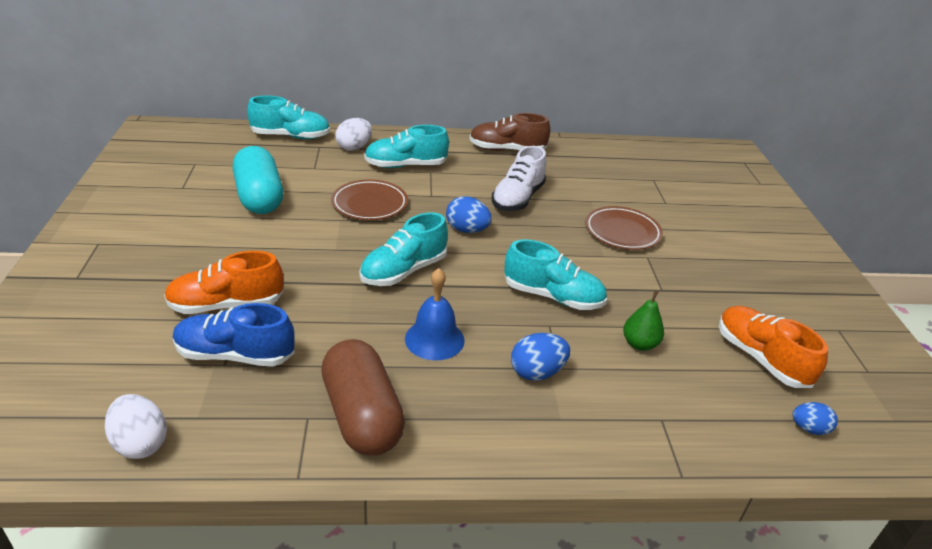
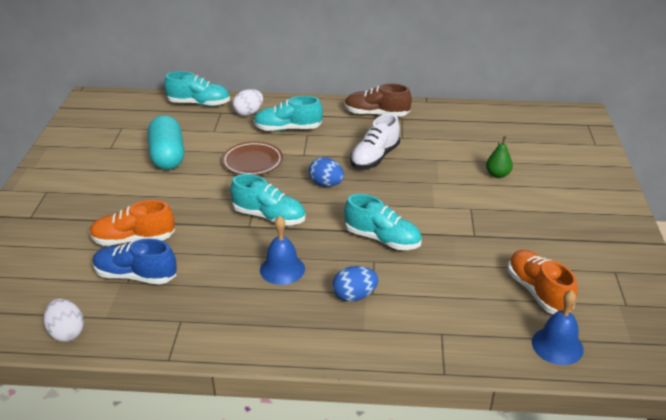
camera: 10 degrees right, 0 degrees up
(362, 415) = (219, 321): brown capsule -> none
(404, 271) = (269, 216): turquoise shoe -> turquoise shoe turned 120 degrees counterclockwise
(622, 232) = (455, 187): brown plate -> none
(639, 344) = (441, 278): green pear -> green pear (497, 174)
(809, 429) = (557, 345): blue egg -> blue bell

